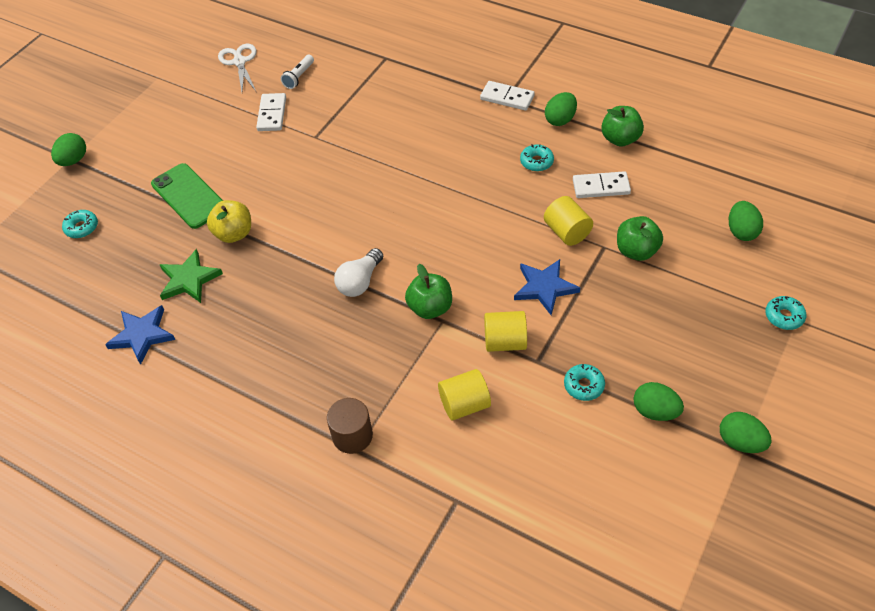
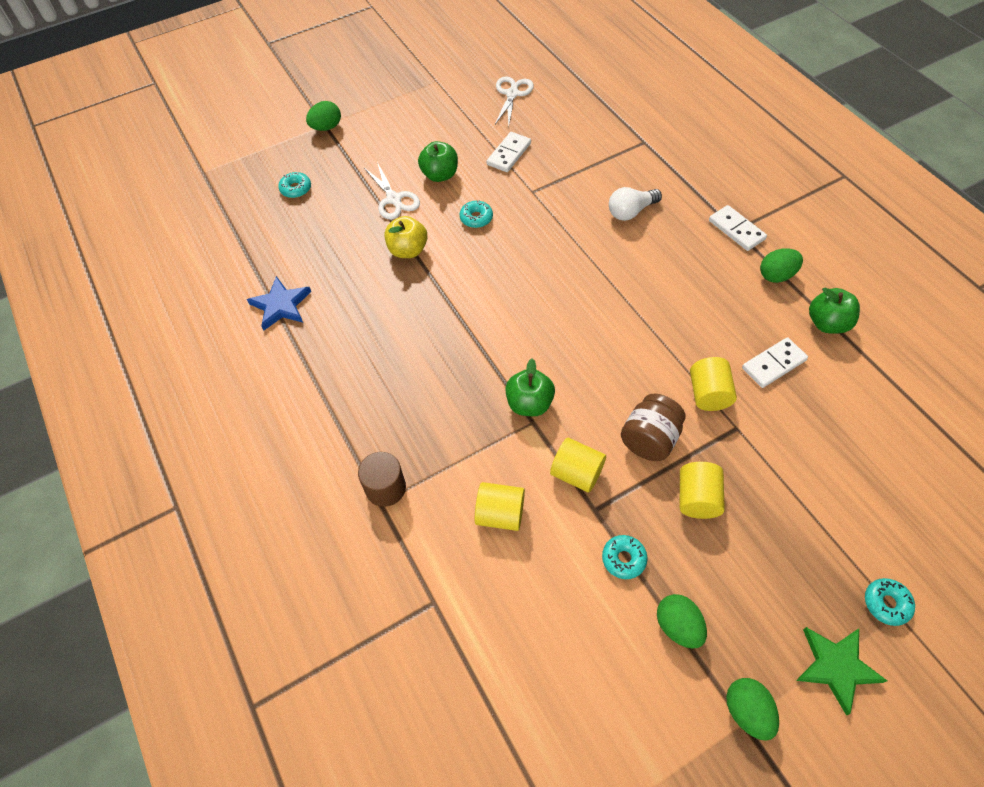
camera: 30 degrees right, 5 degrees up
(189, 196) = (394, 199): green phone -> white scissors
(189, 279) = (347, 274): green star -> green star (836, 667)
(299, 77) = (554, 129): white flashlight -> none
(360, 282) = (484, 347): white light bulb -> white light bulb (631, 211)
(536, 162) = (724, 308): turquoise donut -> turquoise donut (476, 218)
(544, 287) = (649, 439): blue star -> brown jar
(601, 187) = (774, 364): white domino -> white domino turned 60 degrees counterclockwise
(609, 313) = (697, 498): none -> yellow cylinder
(636, 251) = (767, 449): green apple -> green apple (440, 175)
(741, 231) = (898, 485): green egg -> none

